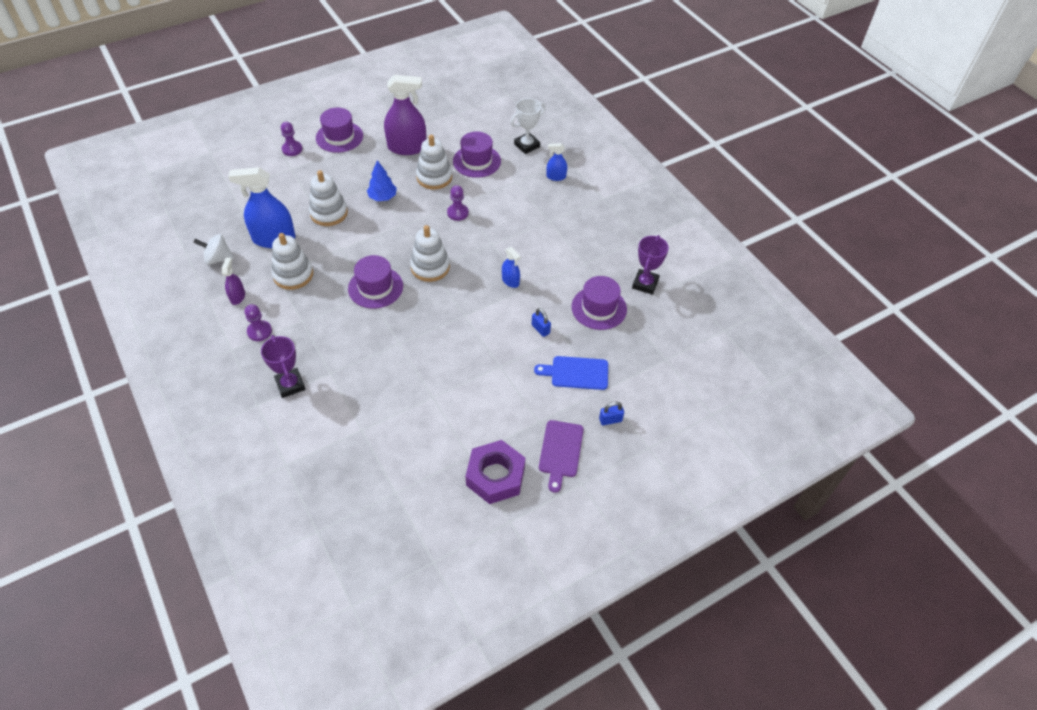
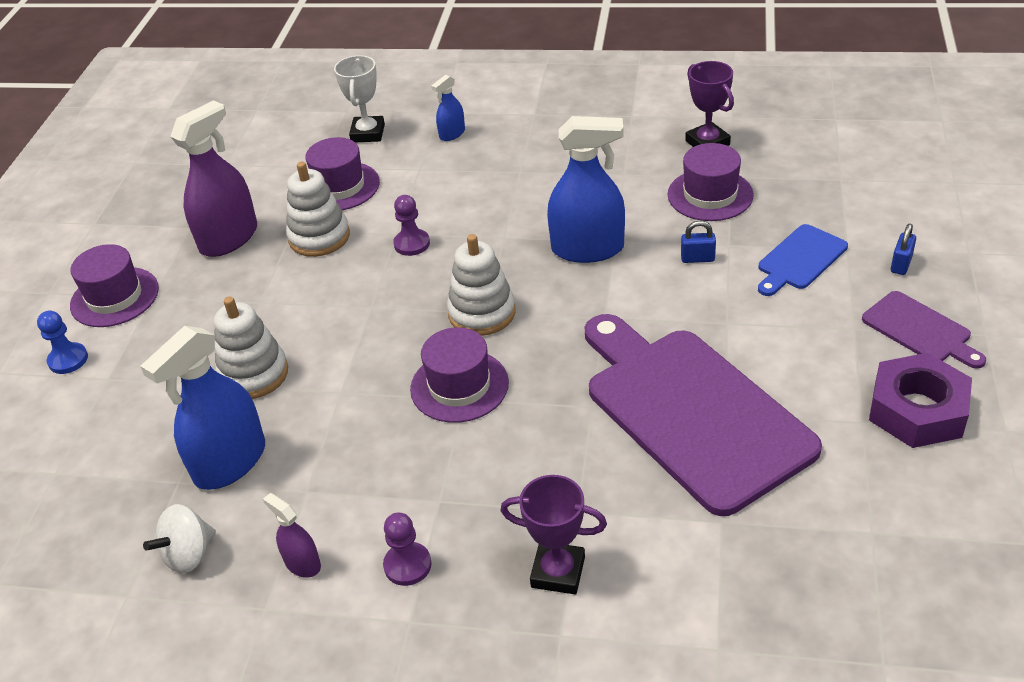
camera: 45 degrees left, 10 degrees down
(292, 149) = (68, 360): purple pawn -> blue pawn
(293, 275) = (332, 470): white stacking toy -> none
(382, 197) = (293, 303): blue tree -> none
(424, 383) = (691, 412): none -> purple cutting board
(510, 281) = (587, 249): blue spray bottle -> blue spray bottle, size x2.03

